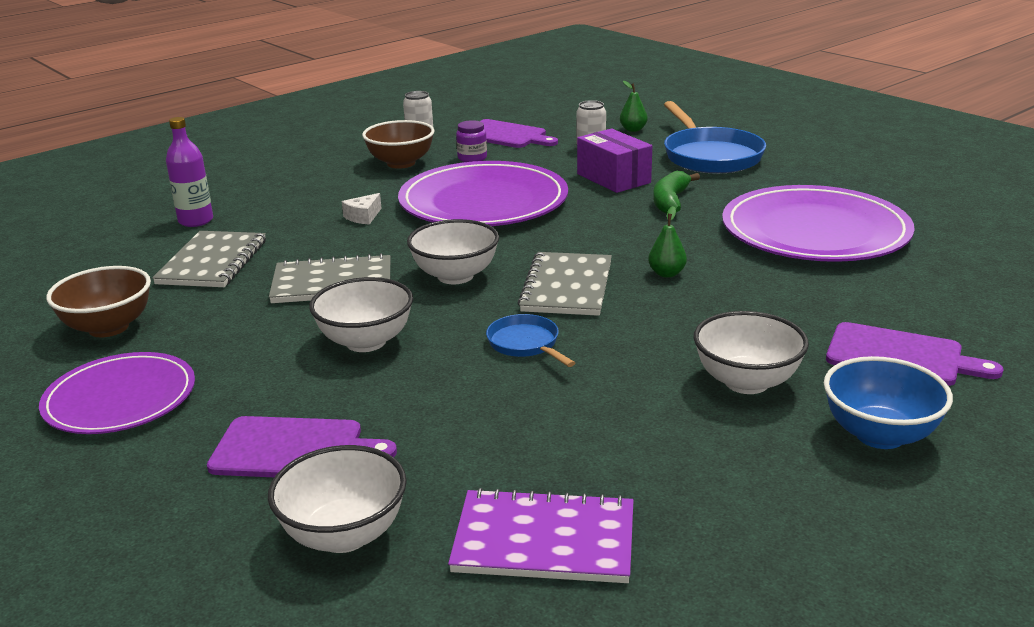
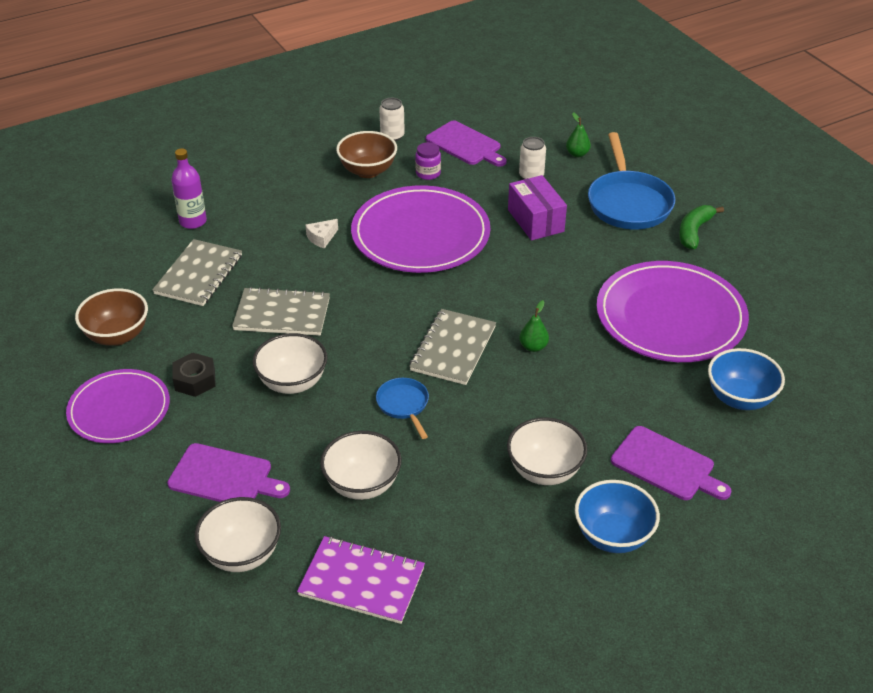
camera: 10 degrees right, 15 degrees up
(227, 356) = (195, 380): none -> black nut
(455, 276) = (374, 322): white bowl -> white bowl (362, 484)
(670, 201) = (570, 259): green banana -> green banana (694, 232)
(945, 286) = (740, 398): none -> blue bowl

